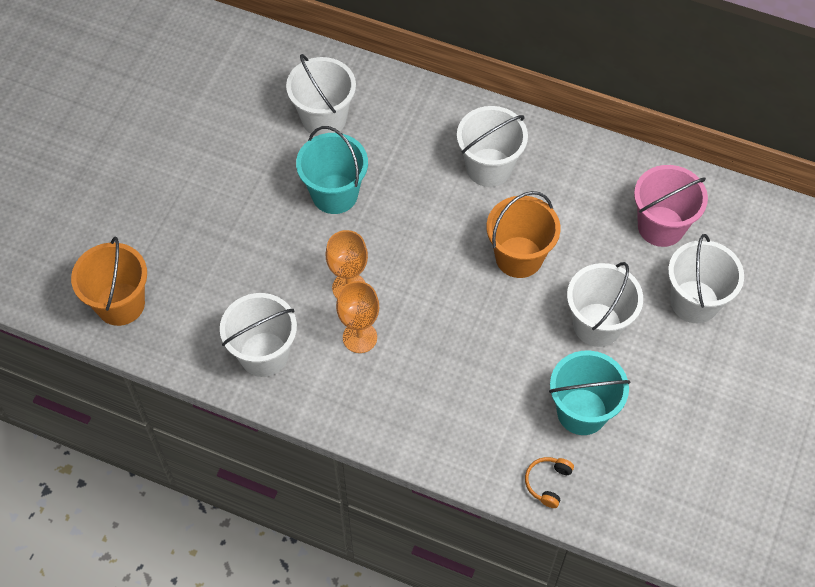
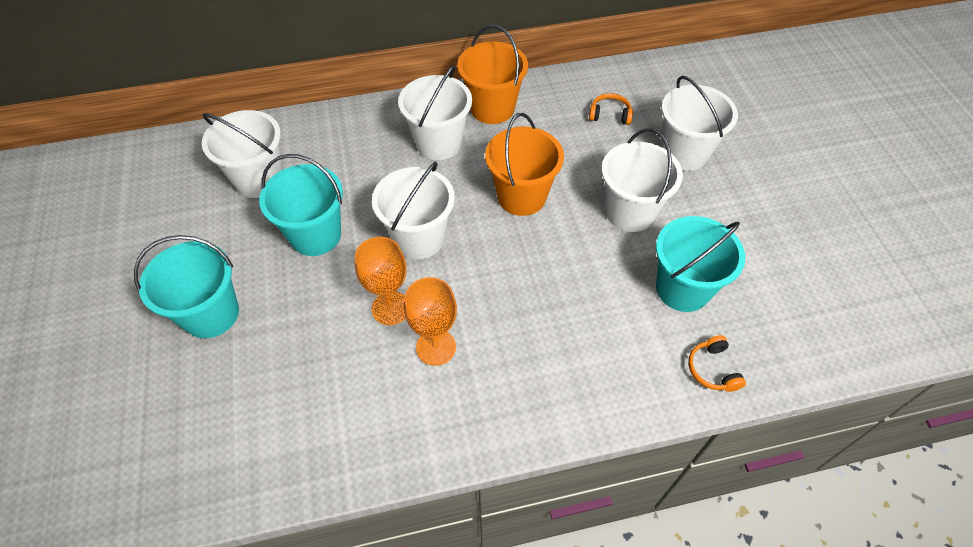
camera: 35 degrees left, 5 degrees down
(120, 304) = (147, 474): orange bucket -> orange bucket (492, 108)
(222, 214) = (211, 314): none -> turquoise bucket
(264, 354) = (350, 425): white bucket -> white bucket (419, 238)
(661, 226) = (610, 115): pink bucket -> orange headphones

